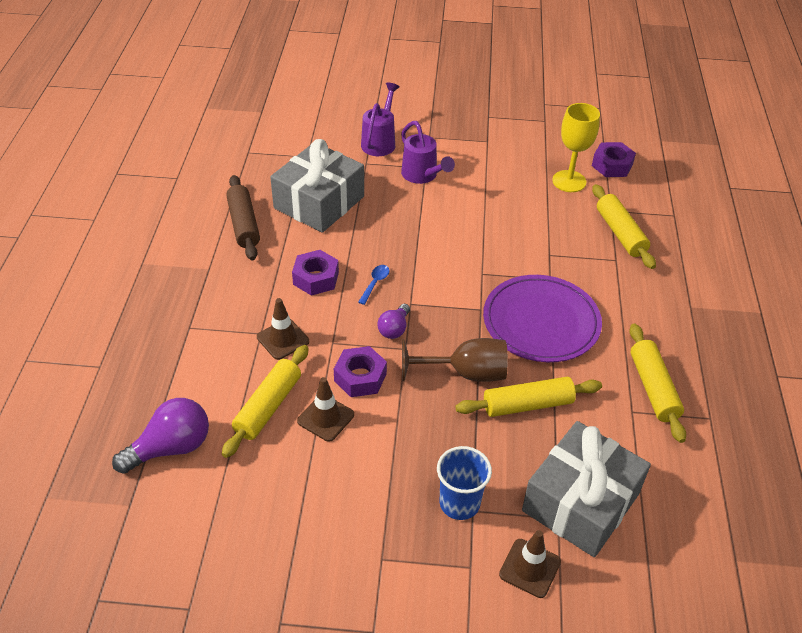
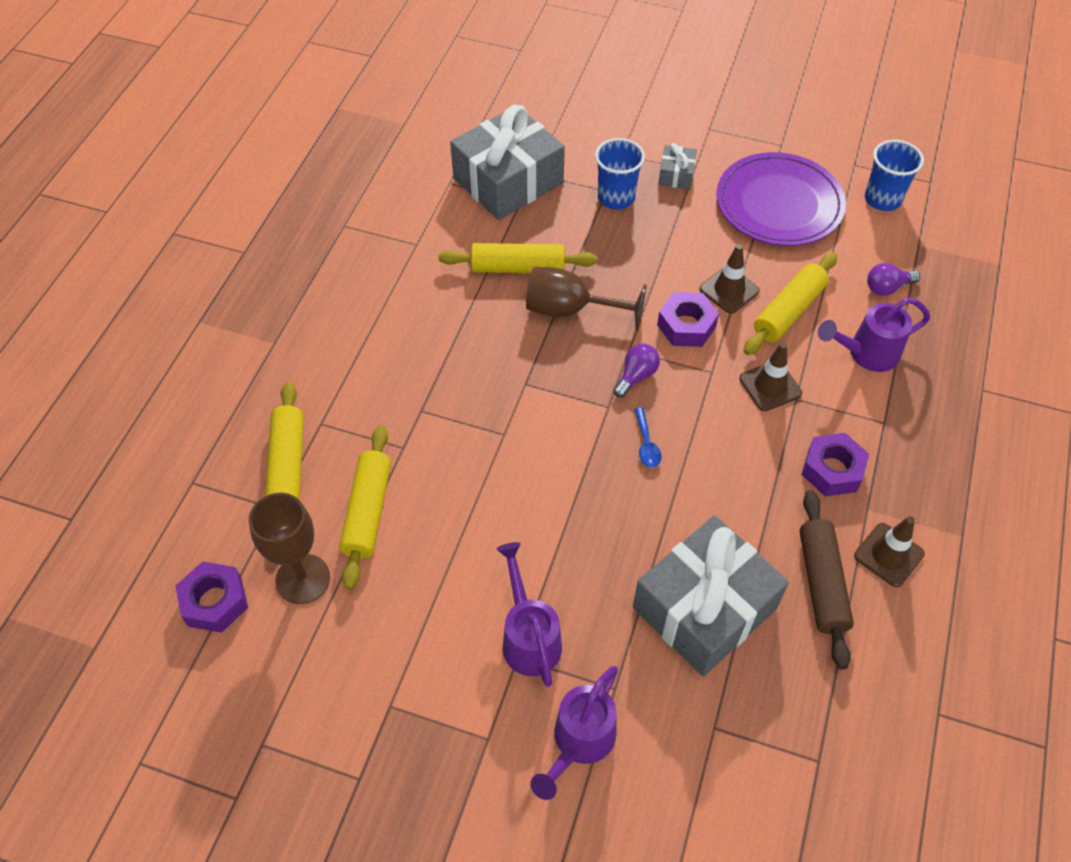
camera: 165 degrees left, 10 degrees up
(161, 560) = (882, 199): none -> blue cup
(171, 448) = (887, 288): purple light bulb -> purple light bulb, size x0.58
(198, 380) = (866, 353): none -> purple watering can
(316, 278) = (723, 466): purple nut -> purple nut (832, 470)
(375, 283) = (646, 444): blue spoon -> blue spoon turned 45 degrees counterclockwise
(401, 548) = (676, 175): none -> grey gift
(529, 568) = (573, 145): brown traffic cone -> brown traffic cone (888, 555)
(541, 322) = (460, 354): purple plate -> purple plate (779, 204)
(569, 181) = (303, 579): yellow goblet -> brown goblet
(653, 388) = (380, 261): yellow rolling pin -> yellow rolling pin (367, 511)

